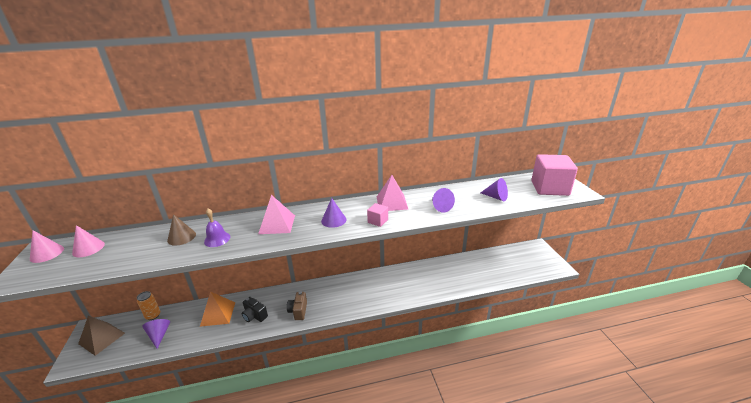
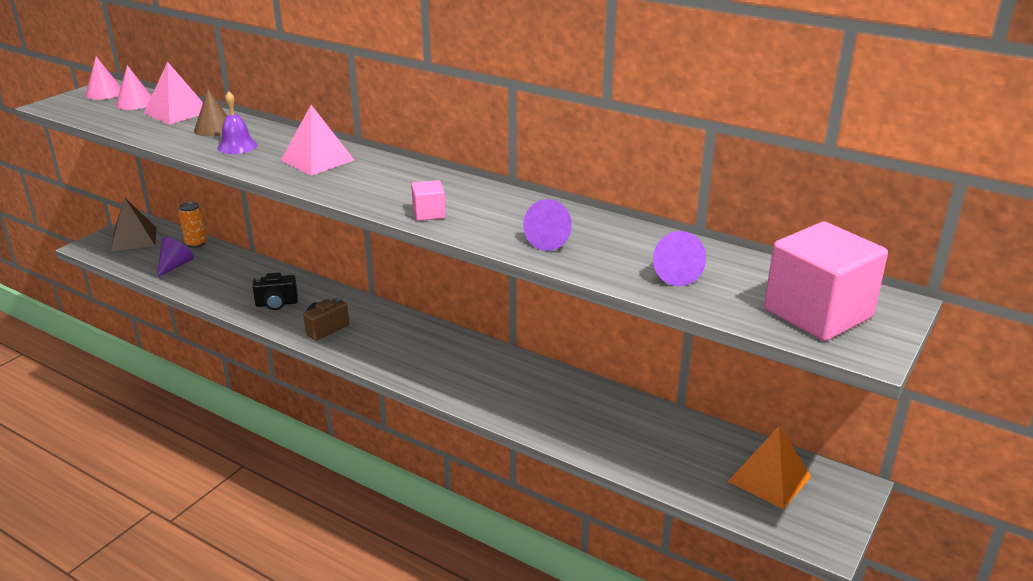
camera: 45 degrees right, 0 degrees up
(218, 314) = (248, 279): orange pyramid -> orange pyramid (769, 479)
(254, 316) = (276, 304): black camera -> black camera turned 90 degrees counterclockwise
(333, 220) = (382, 186): purple cone -> none
(392, 202) = (497, 202): pink pyramid -> pink pyramid (177, 112)

